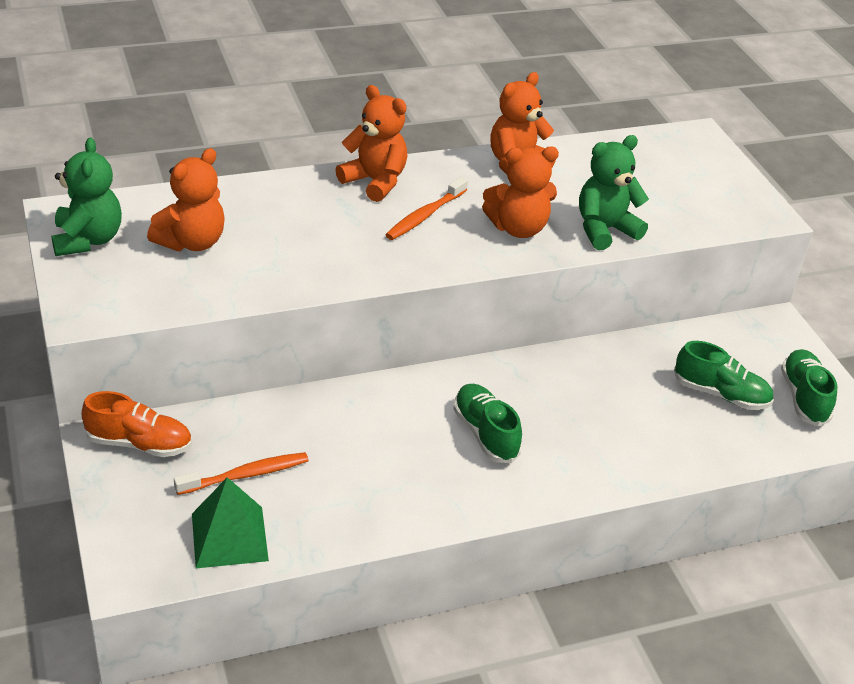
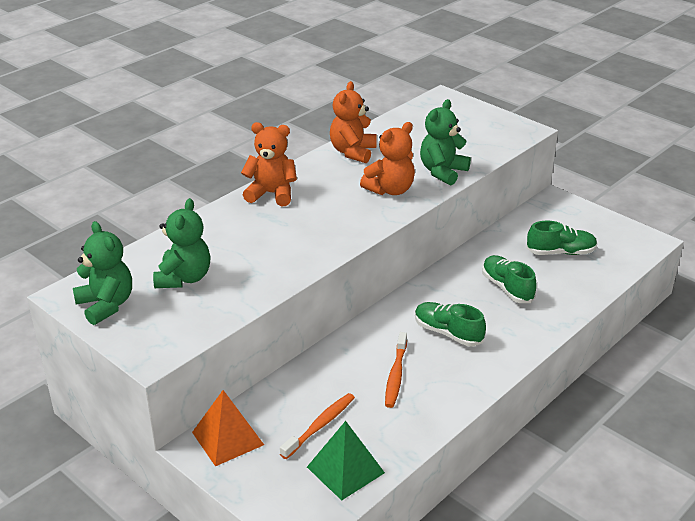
camera: 25 degrees left, 5 degrees down
(139, 443) = (228, 438): orange shoe -> orange pyramid
(192, 242) = (184, 278): orange teddy bear -> green teddy bear
(425, 216) = (325, 203): orange toothbrush -> orange toothbrush (396, 375)
(804, 398) = (606, 236): green shoe -> green shoe (507, 288)

